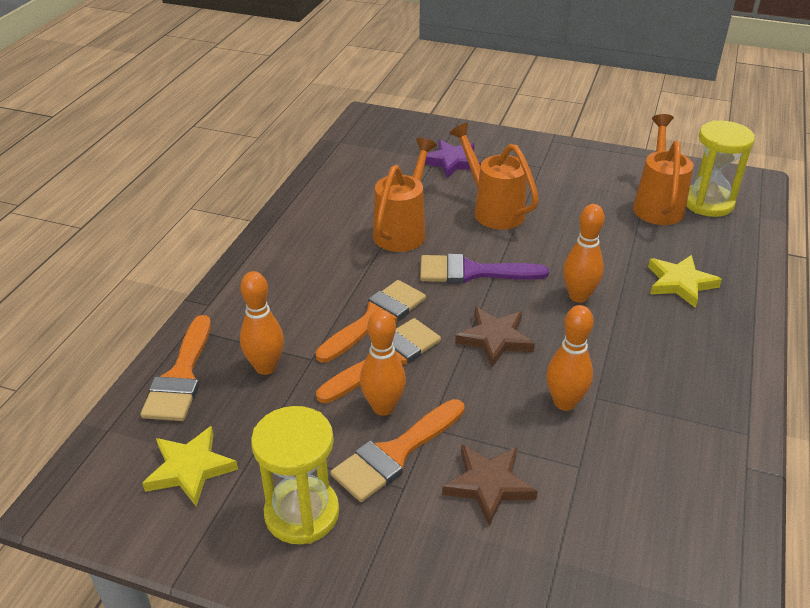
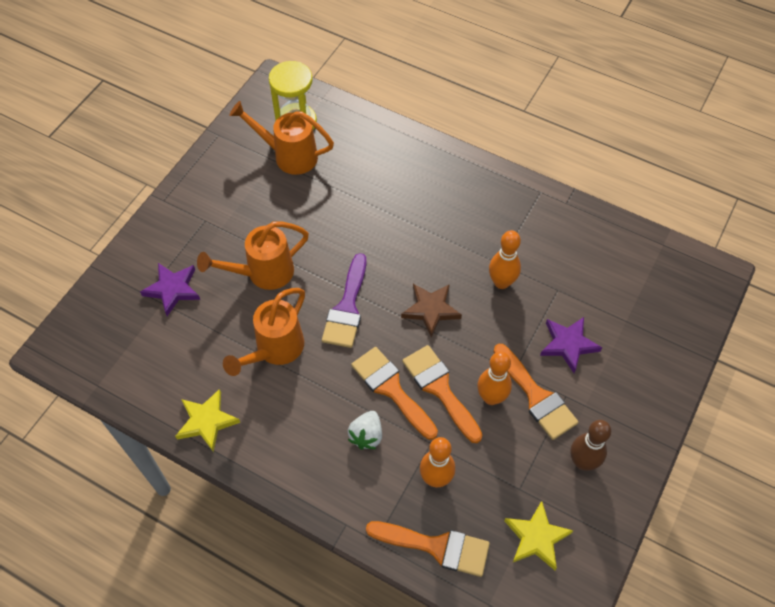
camera: 80 degrees left, 20 degrees up
(302, 513) = (582, 462): yellow hourglass -> brown bowling pin
(313, 306) = (366, 435): none -> white strawberry
(403, 230) = (275, 350): orange watering can -> orange watering can turned 90 degrees counterclockwise
(489, 485) = (568, 344): brown star -> purple star
(578, 296) = (392, 243): orange bowling pin -> none
(680, 283) = (391, 175): yellow star -> yellow star (207, 421)

